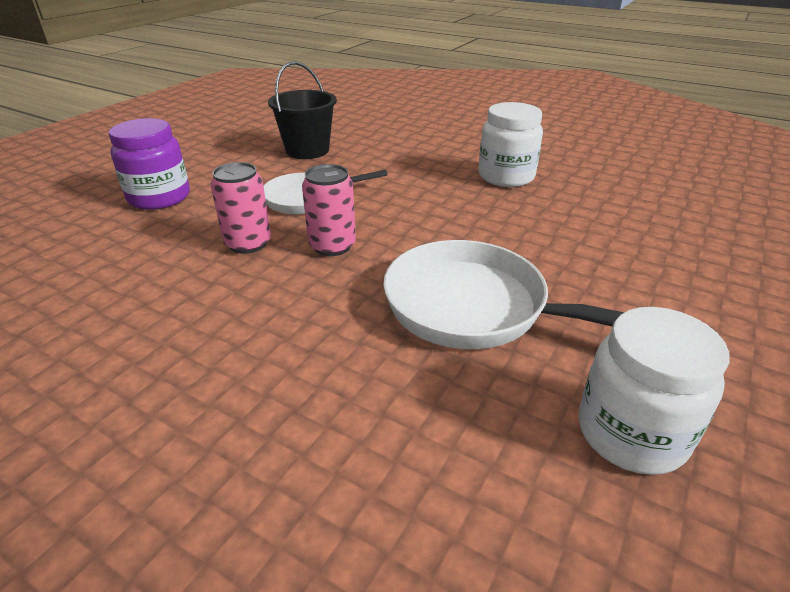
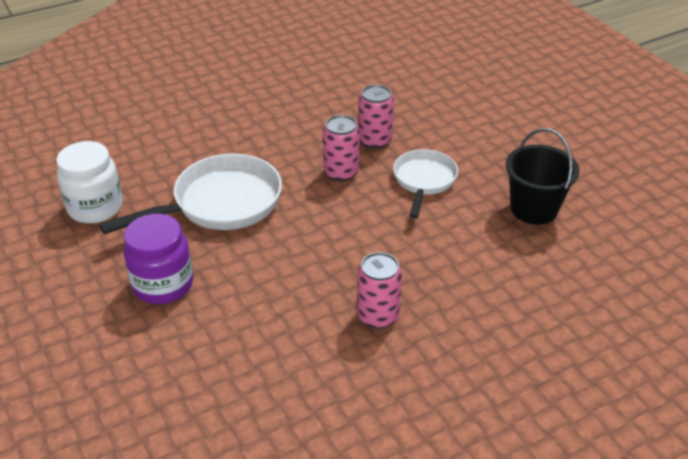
camera: 120 degrees right, 5 degrees up
(159, 198) = (478, 117): purple jar -> purple jar (163, 285)
(506, 177) = (378, 316): white jar -> pink can

